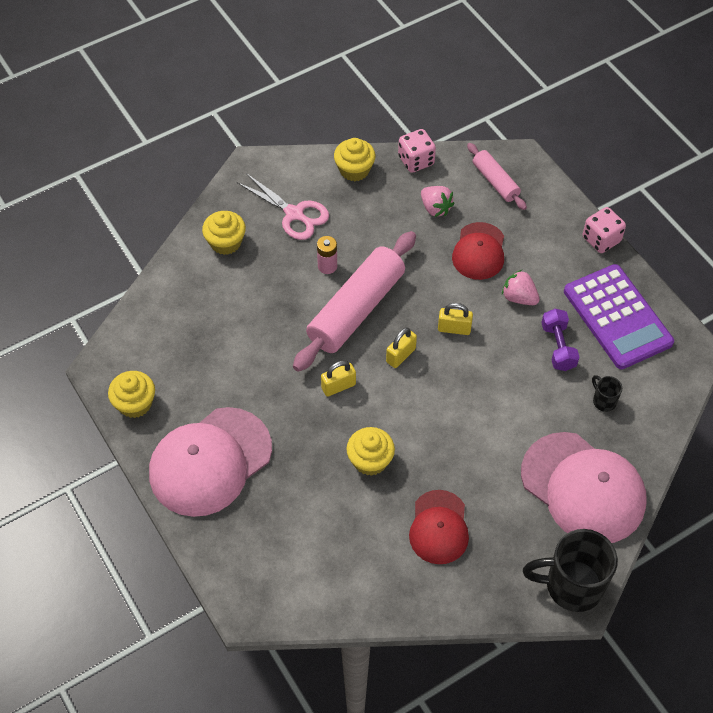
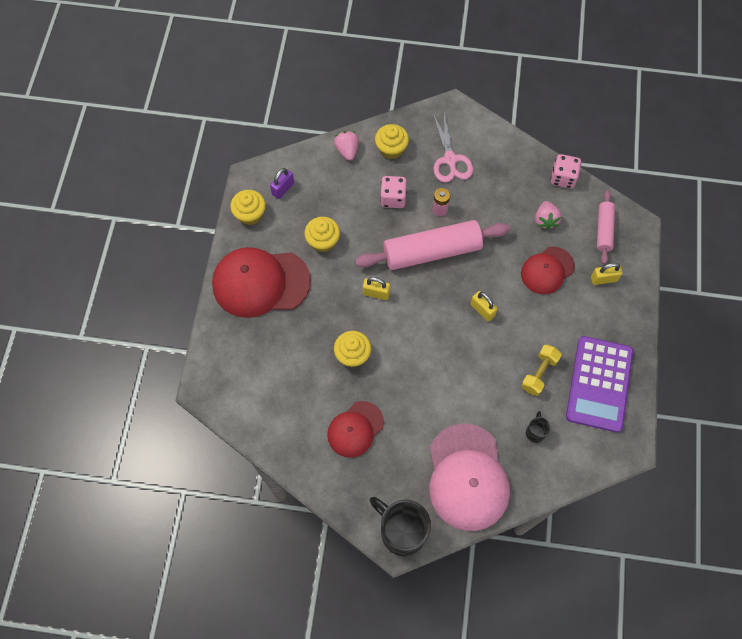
camera: 40 degrees right, 10 degrees up
(147, 355) = (283, 189): none -> purple padlock
(210, 462) = (260, 283): pink cap -> red cap
(354, 170) = (516, 156): yellow cupcake -> yellow cupcake (323, 241)
(401, 355) = (432, 302): yellow padlock -> yellow padlock (603, 279)
(519, 297) = (544, 321): pink strawberry -> pink strawberry (347, 150)
(558, 347) = (539, 373): purple dumbbell -> yellow dumbbell
(601, 239) = (639, 323): pink dice -> pink dice (393, 198)

